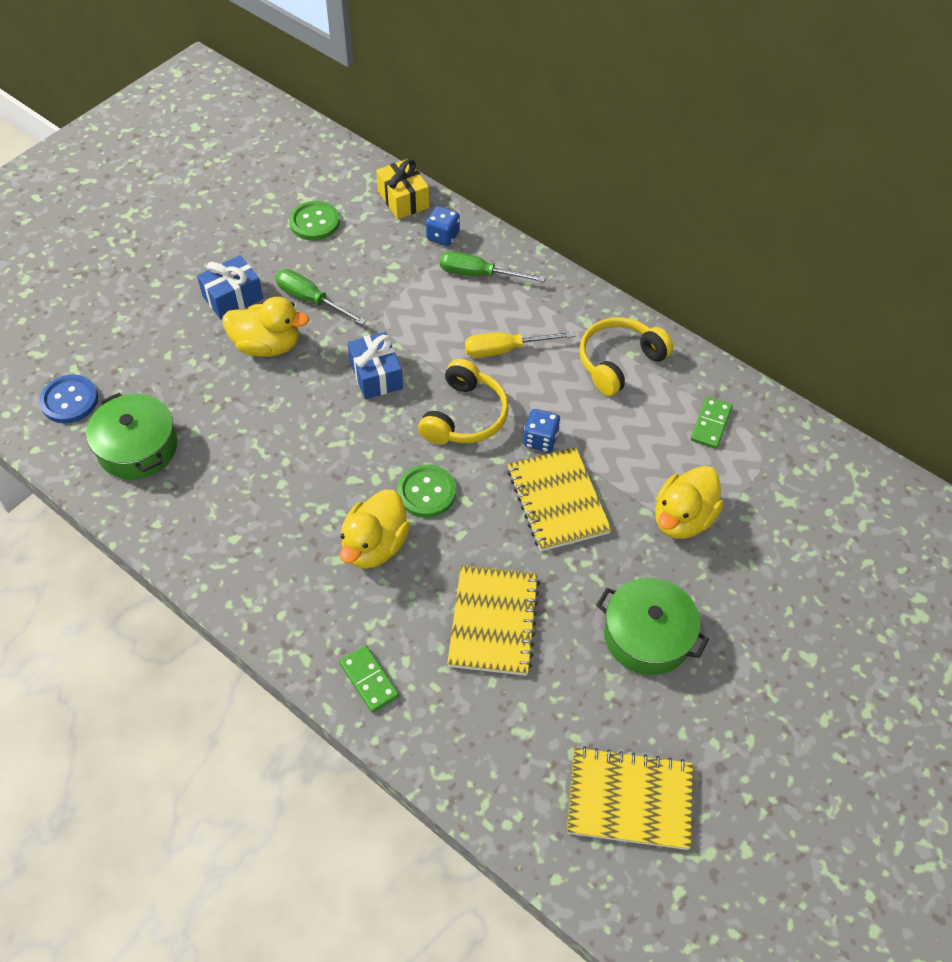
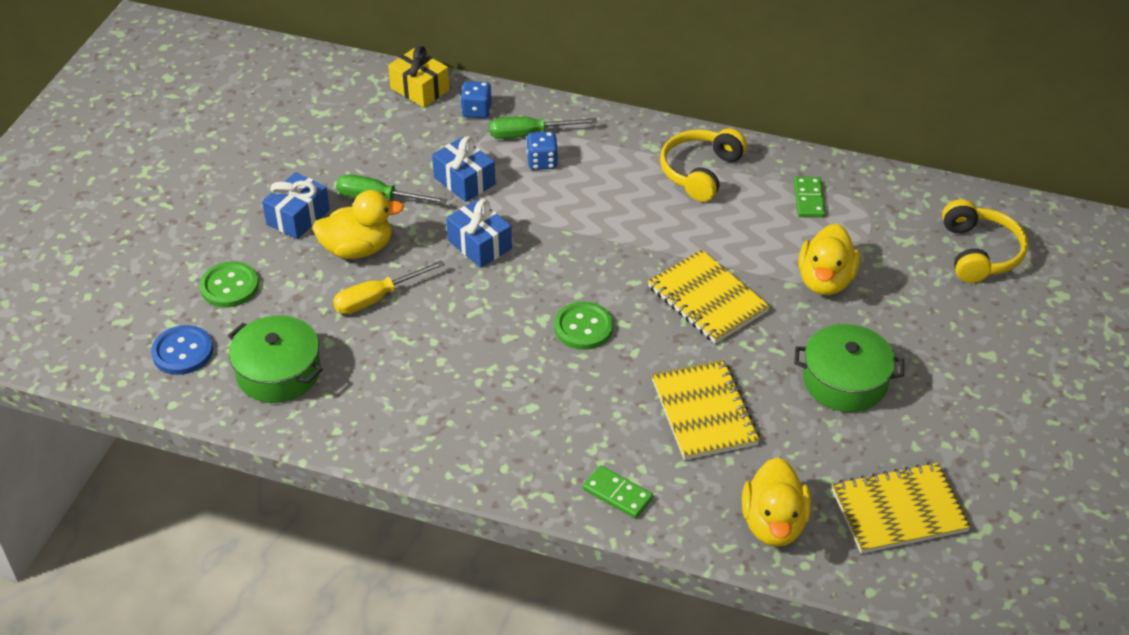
camera: 20 degrees left, 10 degrees down
(314, 222) = (342, 131): green button -> green button (229, 286)
(375, 545) = (560, 385): yellow duck -> yellow duck (773, 524)
(395, 305) = (464, 181): none -> blue gift
(464, 416) = (583, 255): yellow headphones -> yellow headphones (979, 253)
(505, 349) = (590, 190): yellow screwdriver -> yellow screwdriver (377, 298)
(540, 440) = (664, 254): blue dice -> blue dice (542, 162)

